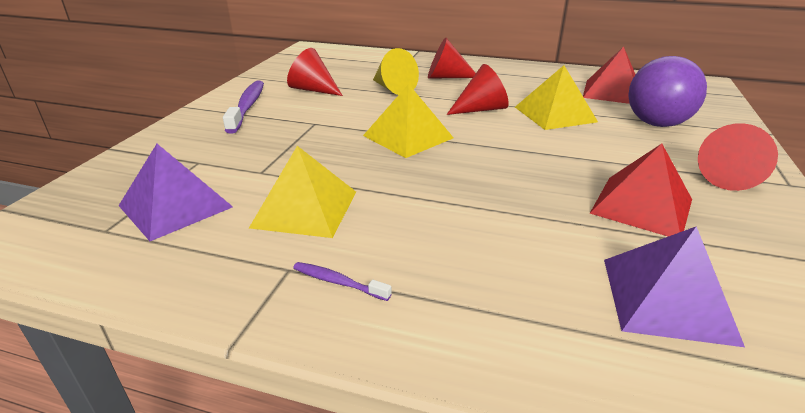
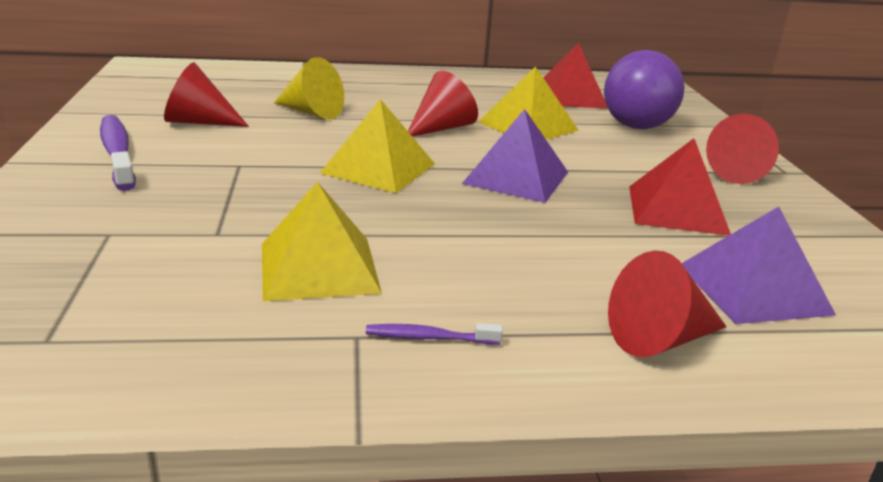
camera: 25 degrees left, 5 degrees down
(175, 206) = (129, 293): purple pyramid -> purple pyramid (516, 177)
(446, 77) = (369, 93): red cone -> red cone (660, 339)

